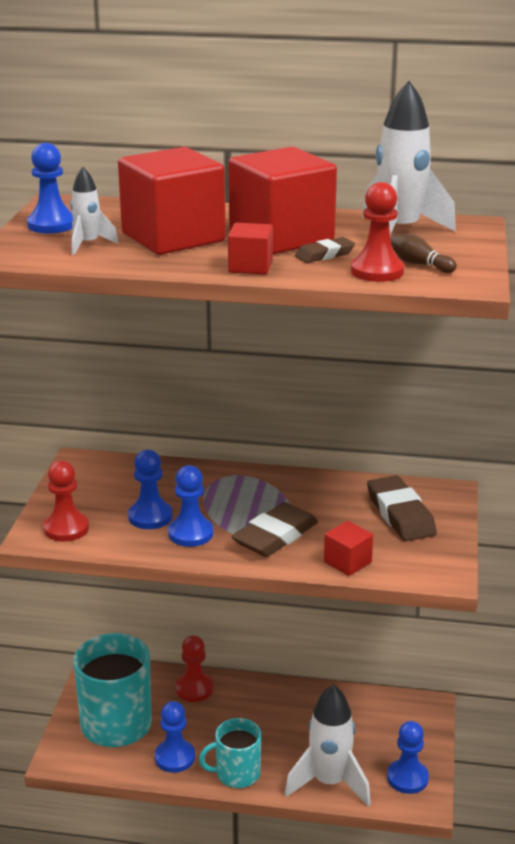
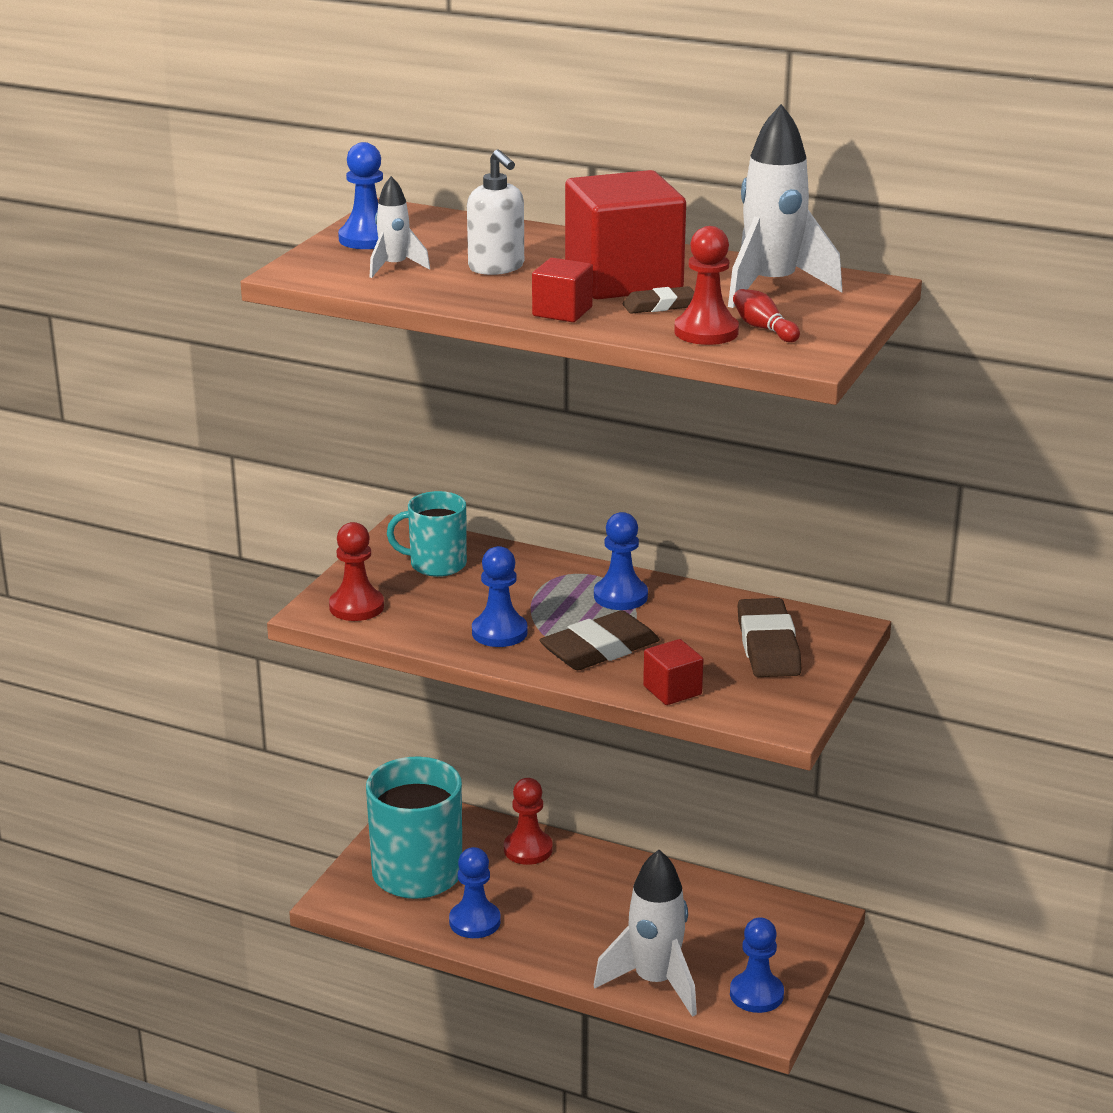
camera: 15 degrees right, 0 degrees up
(150, 517) = (460, 607): blue pawn -> blue pawn (620, 596)
(173, 237) = (496, 268): red cube -> white soap dispenser
(236, 773) = (543, 952): turquoise mug -> turquoise mug (436, 564)
(419, 264) = (763, 328): brown bowling pin -> red bowling pin

